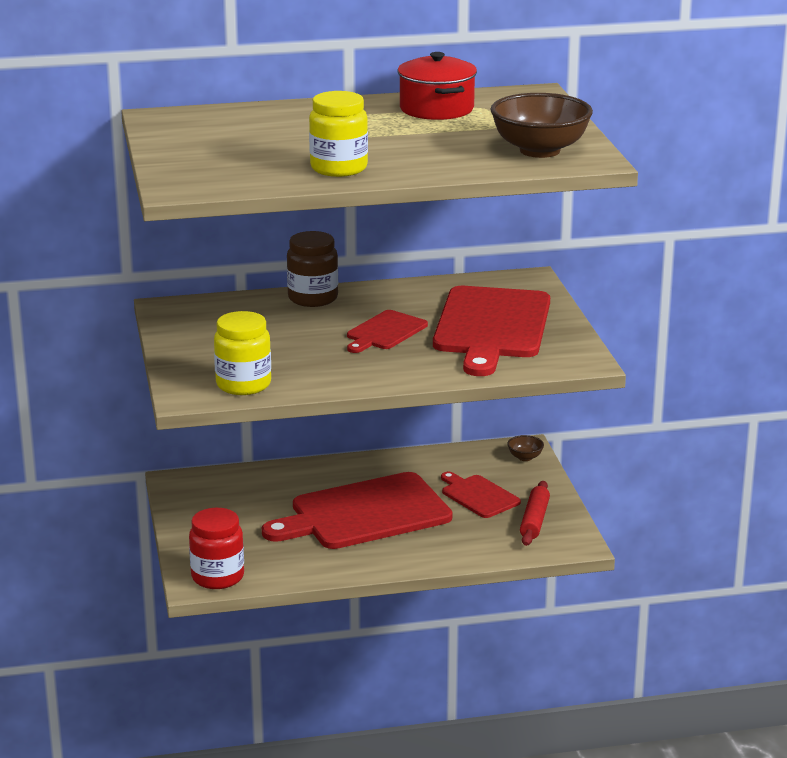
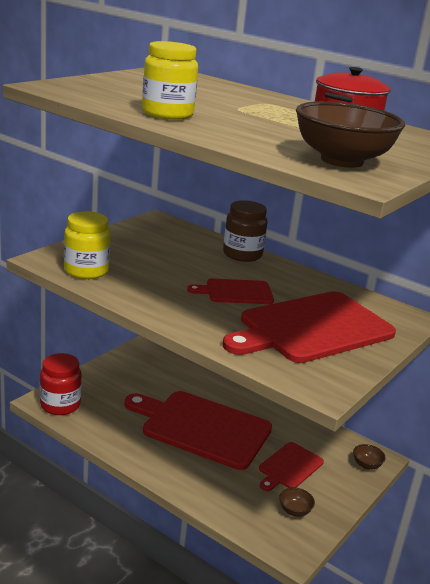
camera: 45 degrees right, 0 degrees up
(478, 496) = (289, 467): red cutting board -> red cutting board turned 150 degrees counterclockwise
(534, 520) = (294, 511): red rolling pin -> brown bowl

